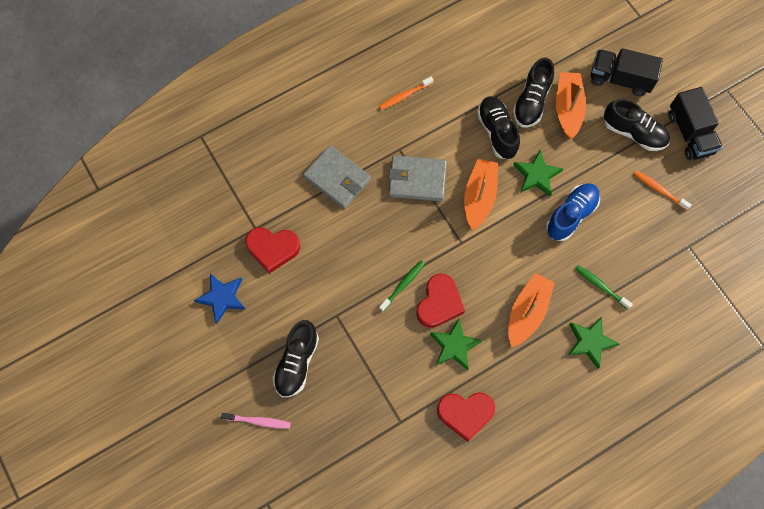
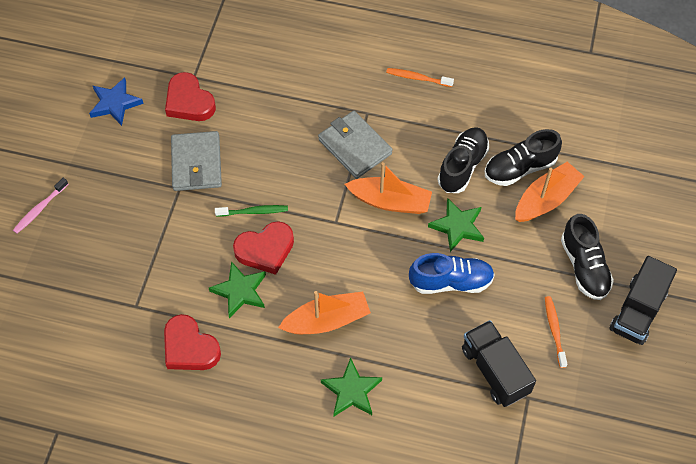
camera: 45 degrees right, 10 degrees down
(258, 421) = (40, 209): pink toothbrush -> pink toothbrush turned 75 degrees clockwise
(297, 362) = (113, 194): black shoe -> none
(337, 178) = (294, 93): grey wallet -> grey wallet (196, 163)
(479, 197) = (390, 201): orange boat -> orange boat turned 45 degrees clockwise
(601, 286) = (411, 357): green toothbrush -> none
(620, 79) = (622, 215): black truck -> black truck (495, 370)

